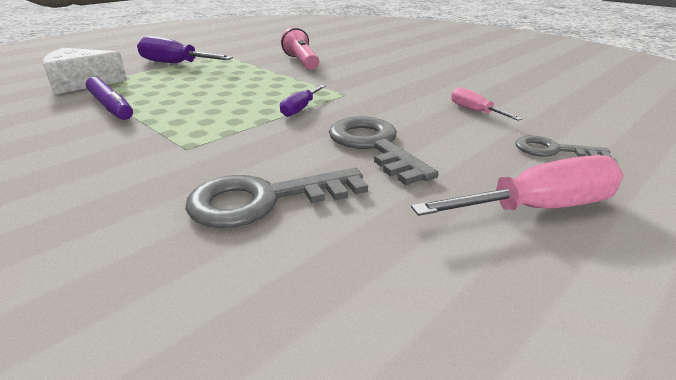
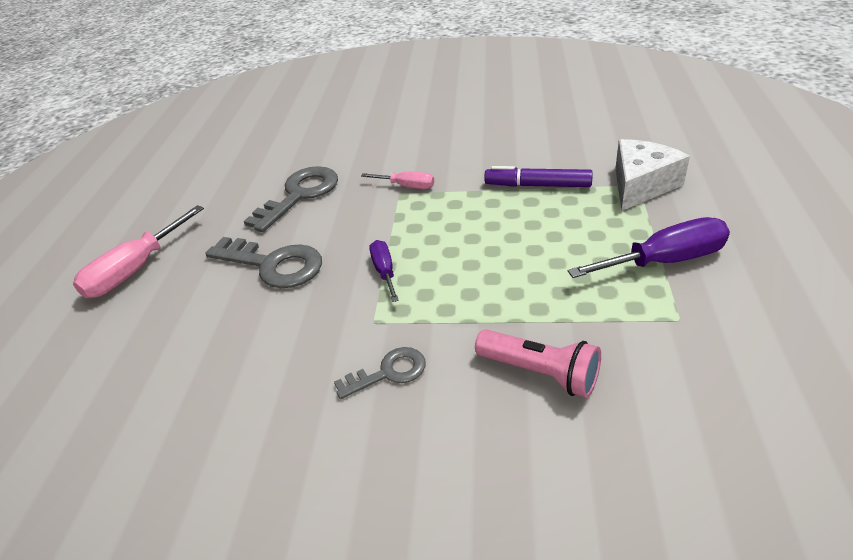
camera: 145 degrees right, 10 degrees up
(475, 111) = (205, 372): pink screwdriver -> pink screwdriver (407, 186)
(552, 150) = (119, 341): grey key -> grey key (388, 372)

